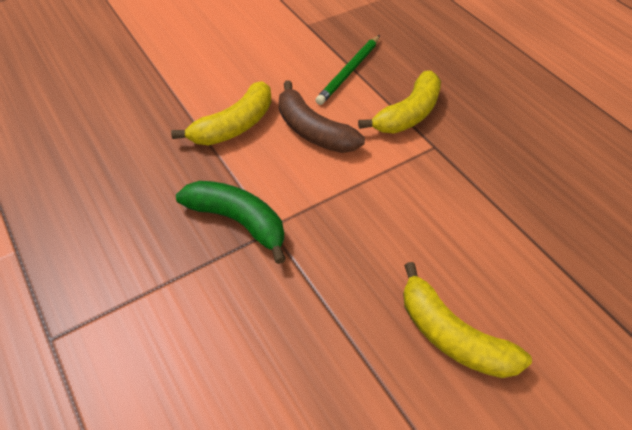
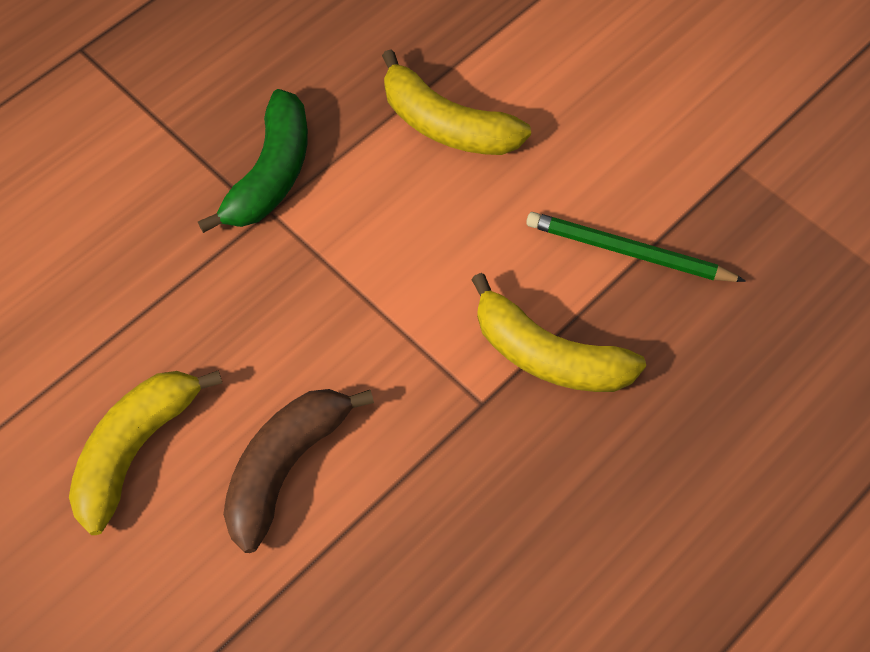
camera: 80 degrees right, 10 degrees up
(313, 131) = (465, 226): brown banana -> brown banana (285, 467)

